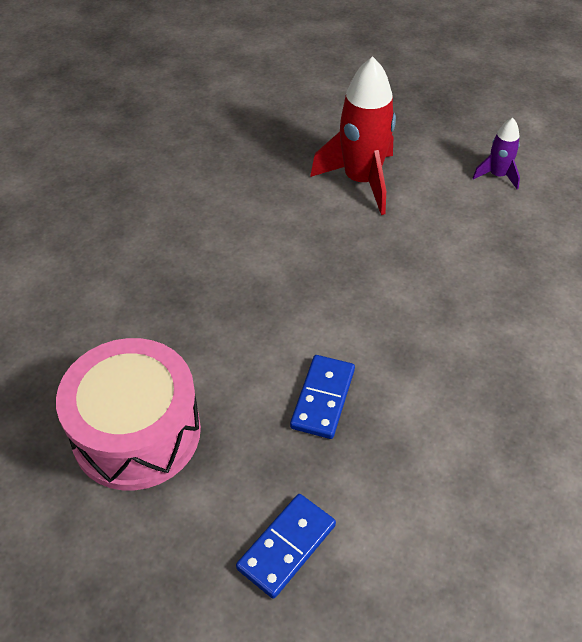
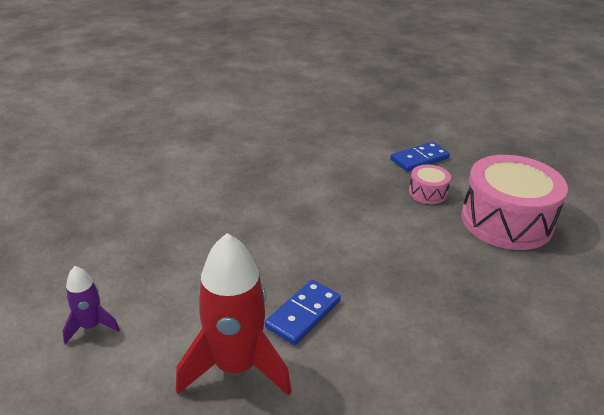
camera: 160 degrees left, 15 degrees down
(254, 456) = (427, 193): none -> pink drum
(322, 398) = (372, 207): blue domino -> blue domino (303, 314)

